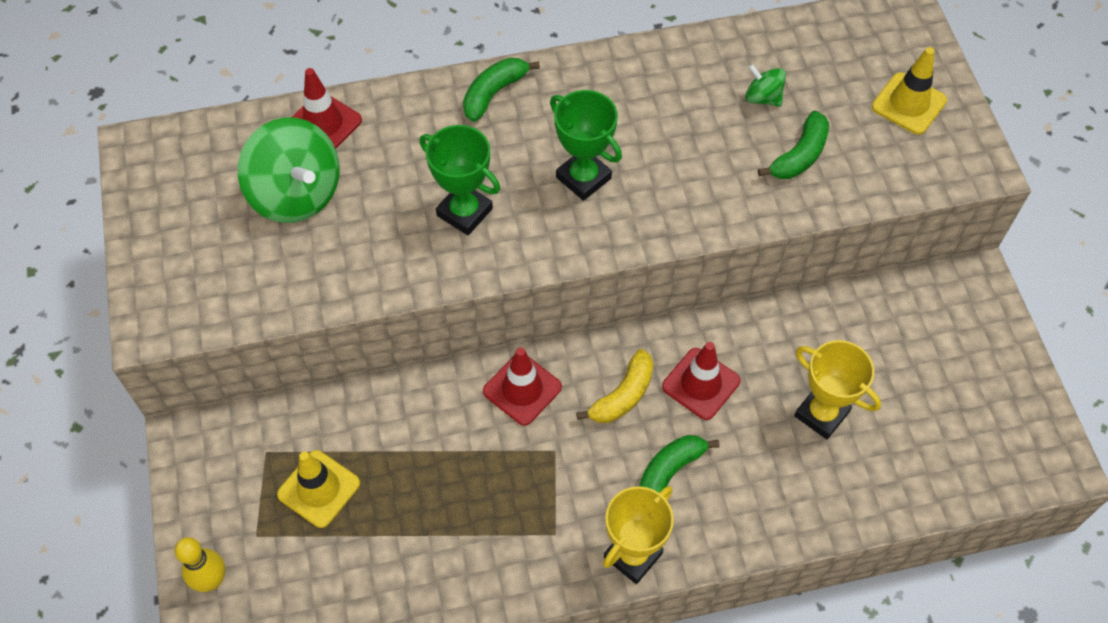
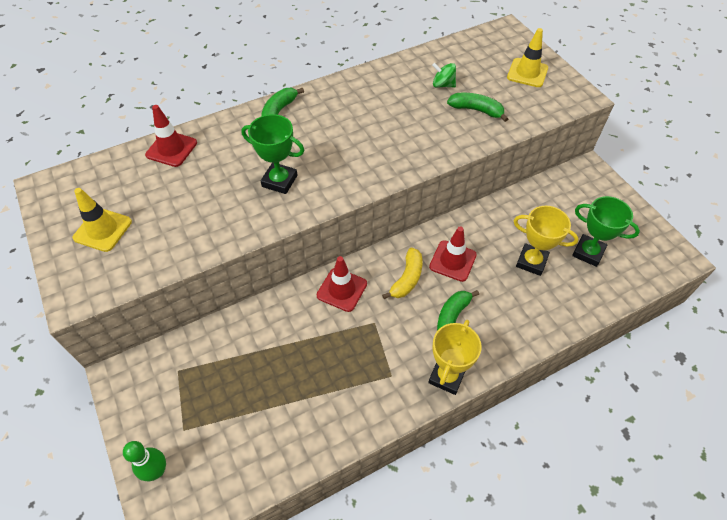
camera: 15 degrees left, 5 degrees down
(211, 580) = (157, 471): yellow bowling pin -> green bowling pin
(296, 194) = (163, 193): green spinning top -> none
(319, 489) = (221, 386): yellow traffic cone -> yellow traffic cone (103, 230)
(583, 178) = (350, 147): green trophy -> green trophy (588, 252)
(799, 155) = (476, 110): green banana -> green banana turned 90 degrees counterclockwise

